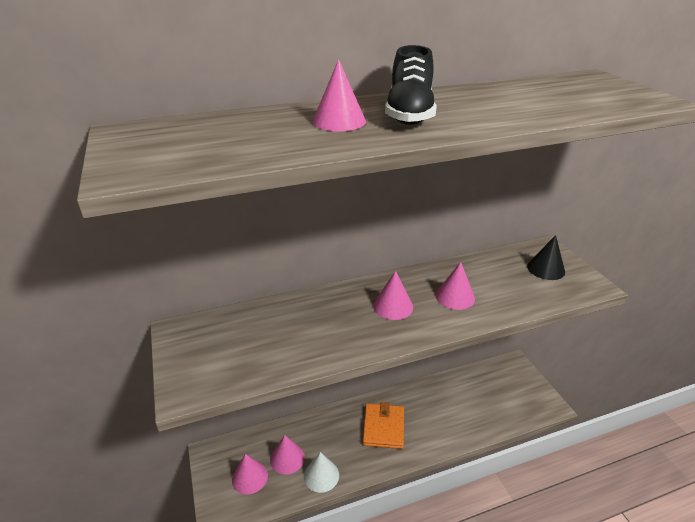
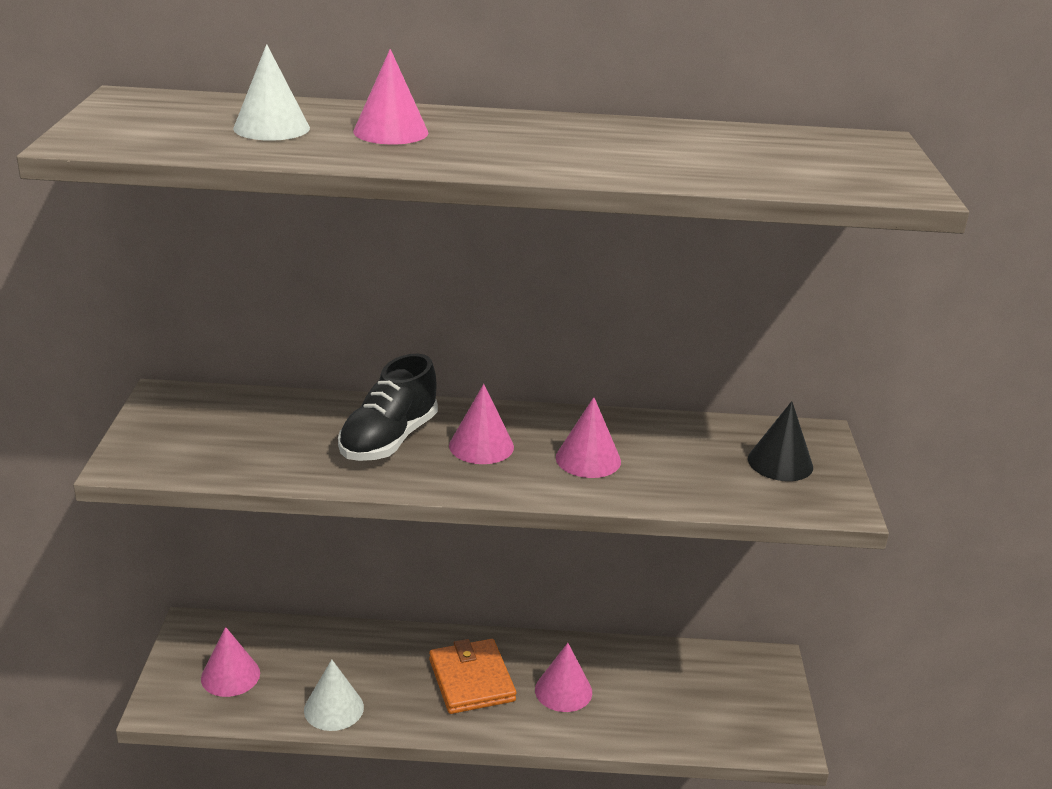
camera: 20 degrees right, 5 degrees down
(256, 134) = (271, 128): none -> white cone
(287, 458) = (298, 670): pink cone -> pink cone (563, 690)
(383, 427) = (471, 680): orange wallet -> orange wallet turned 45 degrees counterclockwise
(409, 114) = (495, 140): black shoe -> black shoe (389, 440)

